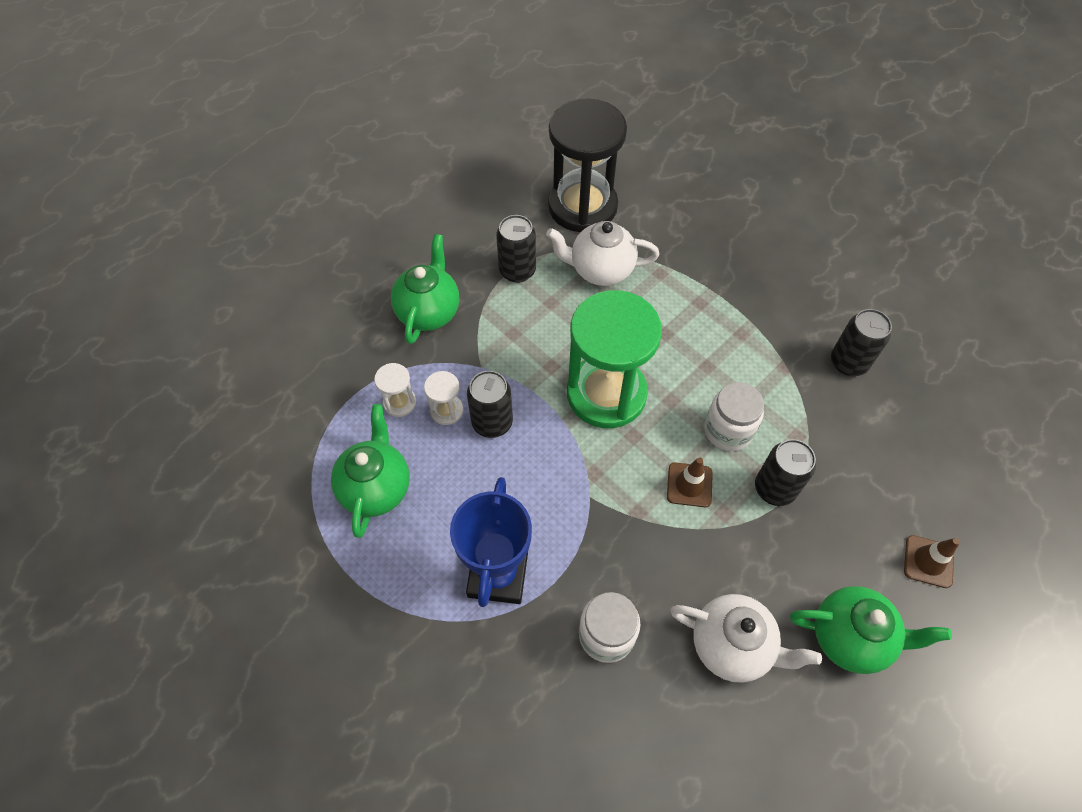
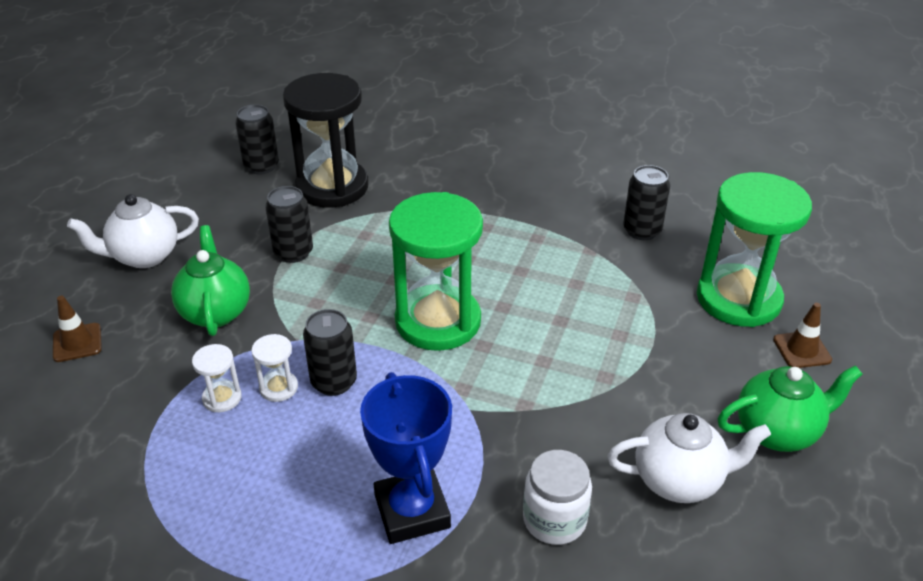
camera: 25 degrees left, 20 degrees down
(376, 488) = (233, 482): green teapot -> none
(600, 270) = (377, 229): white teapot -> white teapot (144, 256)
(689, 485) = (560, 366): brown traffic cone -> brown traffic cone (77, 343)
(728, 430) = (569, 312): white jar -> none
(774, 488) = (638, 342): black can -> black can (261, 166)
(899, 479) = (738, 299): none -> green hourglass

